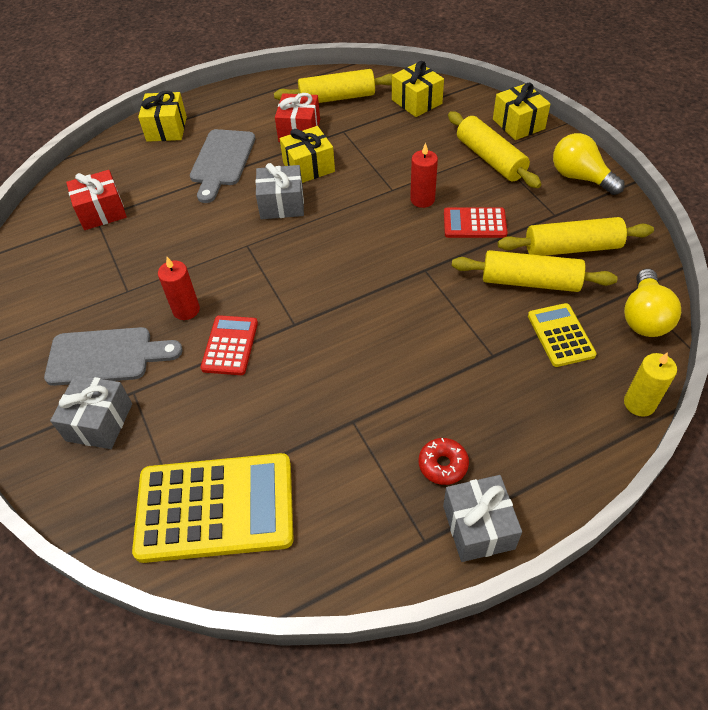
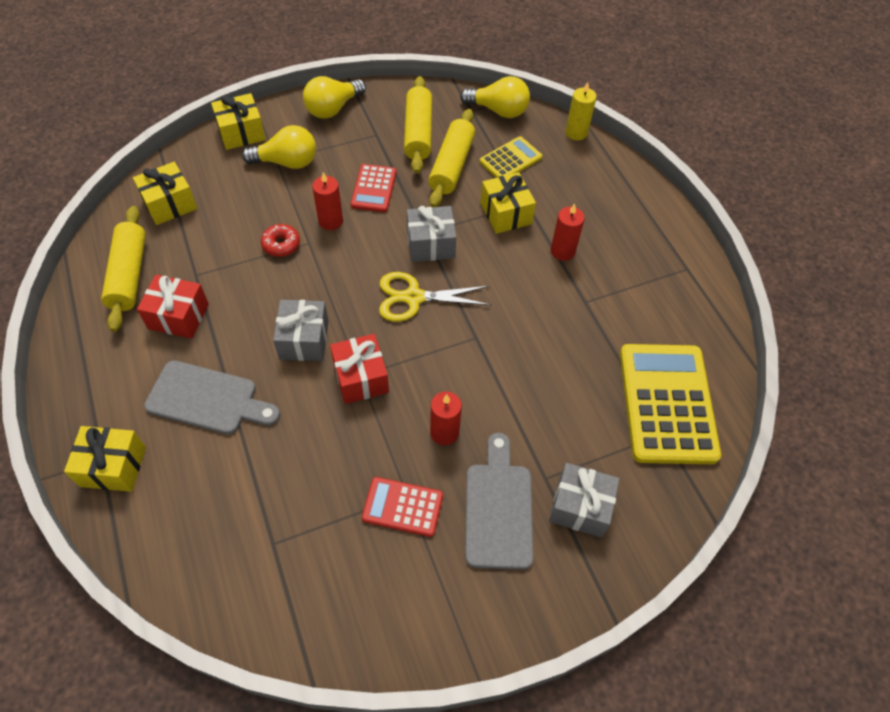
camera: 90 degrees left, 5 degrees up
(102, 212) = (262, 537): red gift -> red gift (361, 377)
(230, 345) = (496, 392): red calculator -> red calculator (402, 507)
(309, 167) = (249, 311): yellow gift -> yellow gift (506, 213)
(338, 271) = (413, 298): none -> yellow scissors
(425, 395) = (562, 251): none -> red candle
(443, 465) = (626, 249): red donut -> red donut (281, 244)
(478, 527) = (675, 237): grey gift -> grey gift (431, 244)
(490, 159) = (287, 162): yellow rolling pin -> yellow light bulb
(560, 335) = (510, 160): yellow calculator -> yellow calculator turned 150 degrees clockwise

